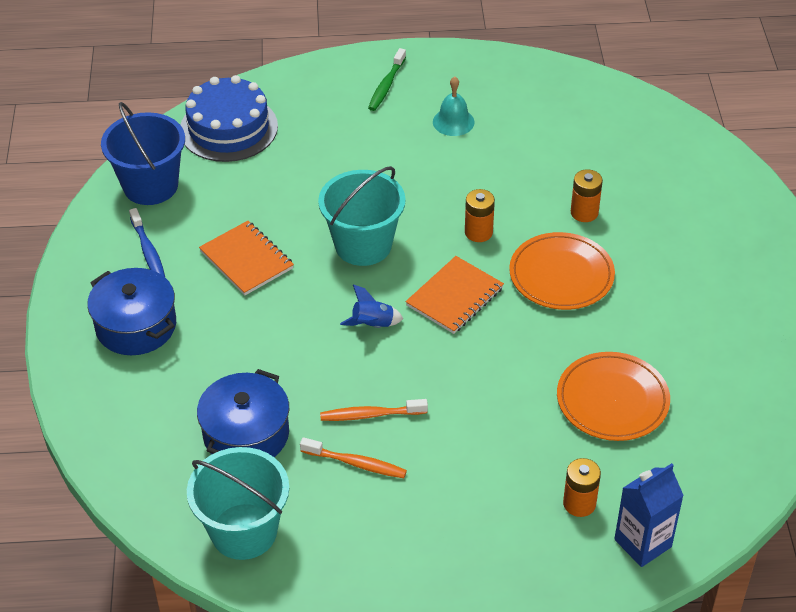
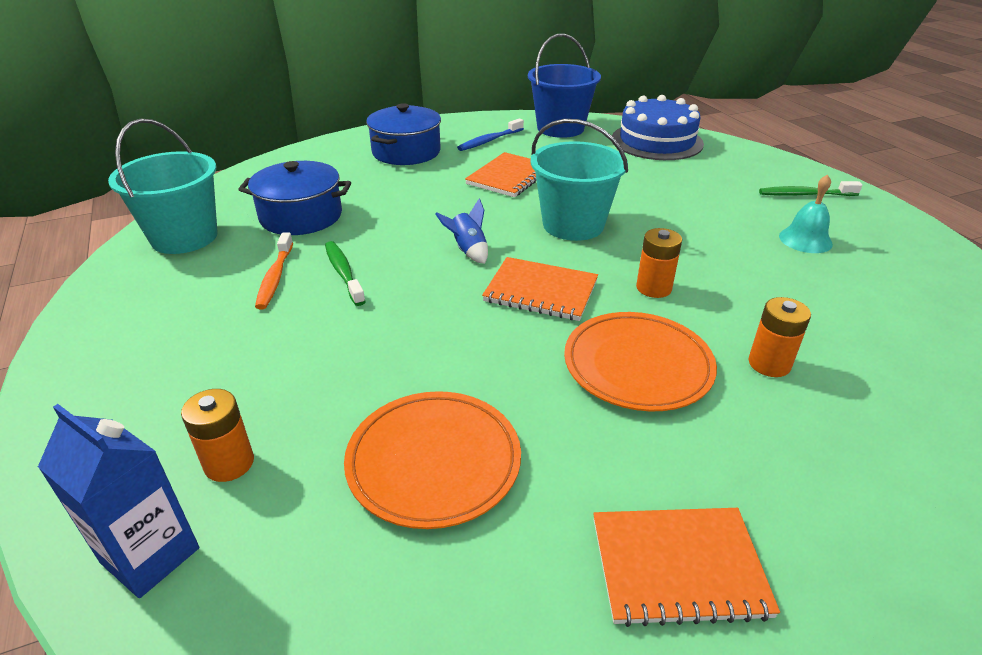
camera: 70 degrees right, 10 degrees down
(370, 415) = (343, 273): orange toothbrush -> green toothbrush
(716, 319) = (678, 567): none -> orange notebook

